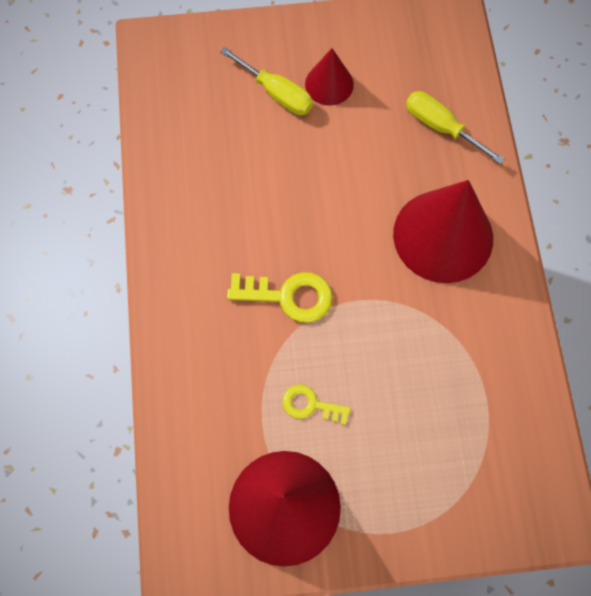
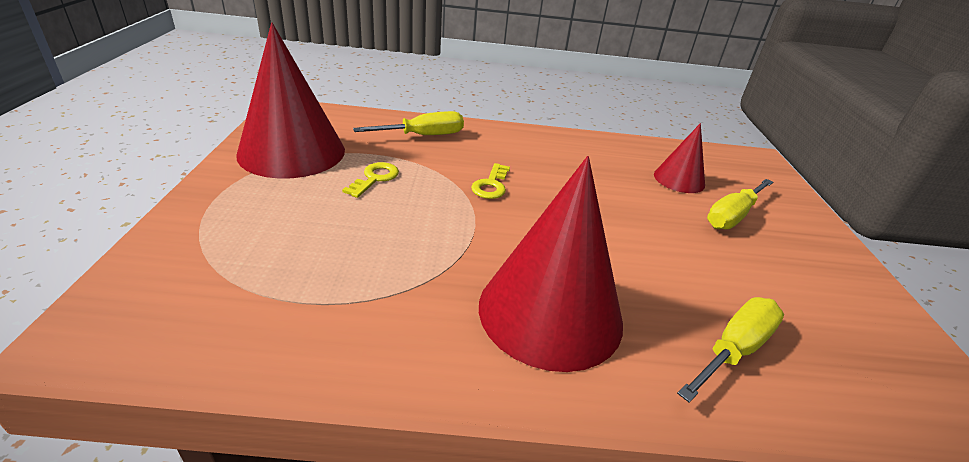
camera: 95 degrees right, 35 degrees down
(203, 383) = (423, 135): none -> yellow screwdriver
(288, 296) = (491, 185): yellow key -> yellow key, size x0.62
(329, 84) = (762, 255): red cone -> red cone (679, 179)

